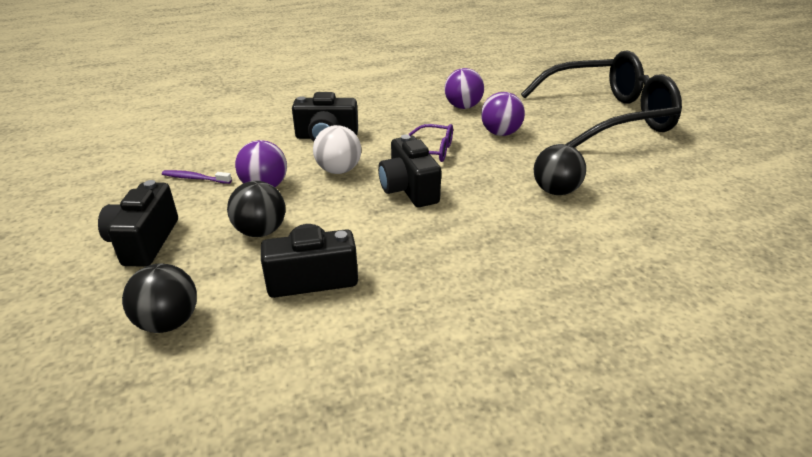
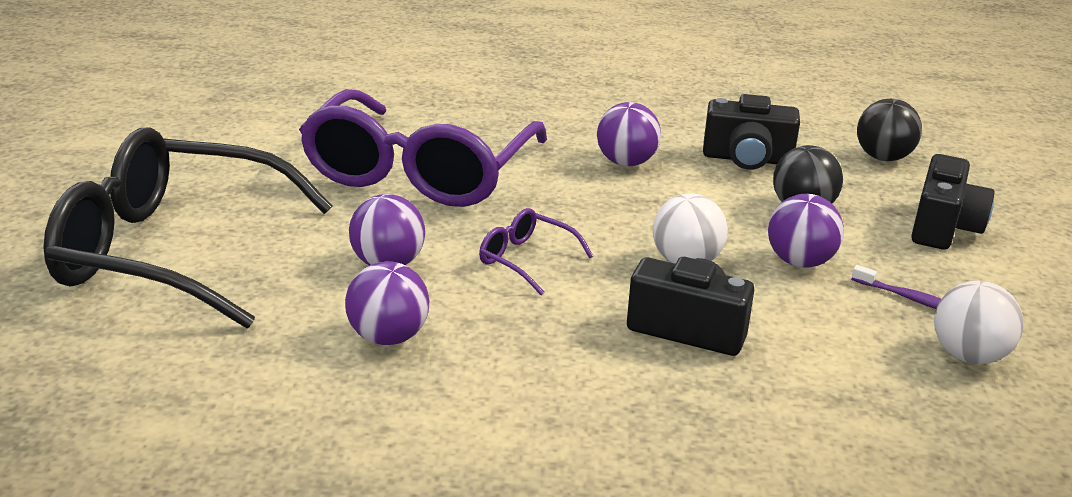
camera: 160 degrees left, 5 degrees down
(173, 155) = (968, 355): none -> white ball
(409, 189) = (600, 214): black camera -> none
(417, 242) = (626, 162): none -> purple ball
(555, 191) = (419, 173): black ball -> purple glasses

